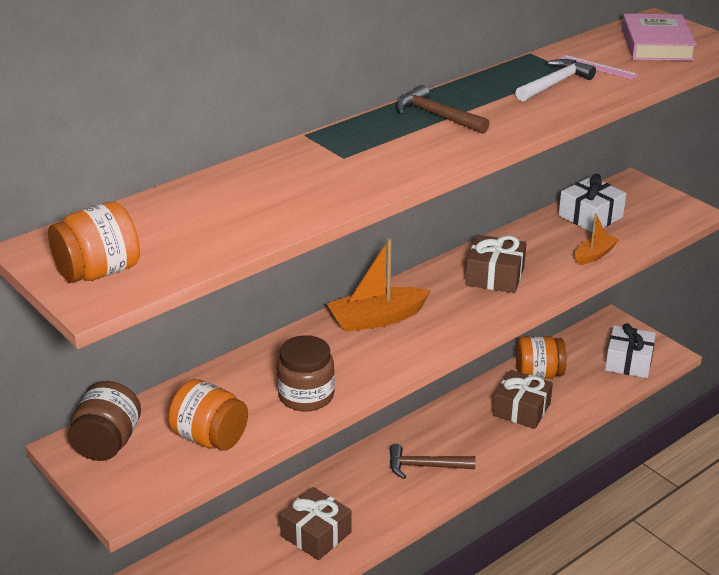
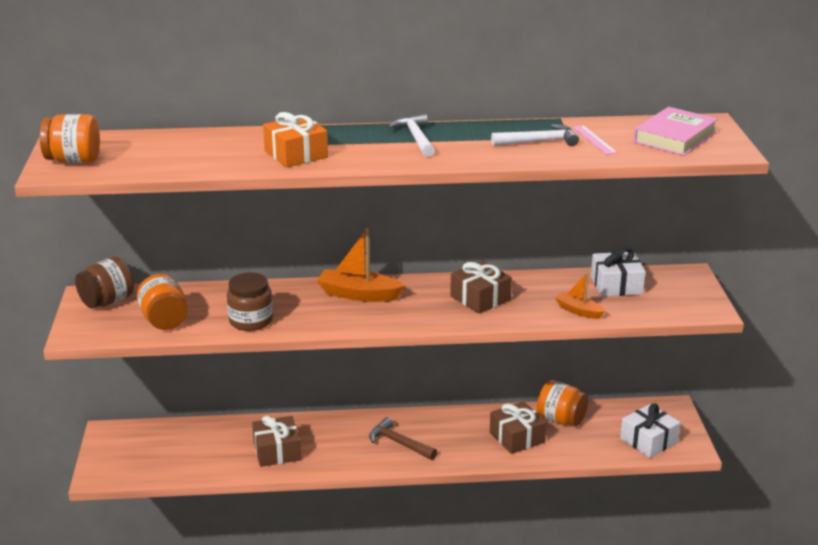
camera: 35 degrees right, 5 degrees down
(349, 174) = (296, 154): none -> orange gift
(437, 116) = (416, 138): brown hammer -> white hammer
(594, 255) = (578, 311): orange boat -> orange boat turned 135 degrees counterclockwise

